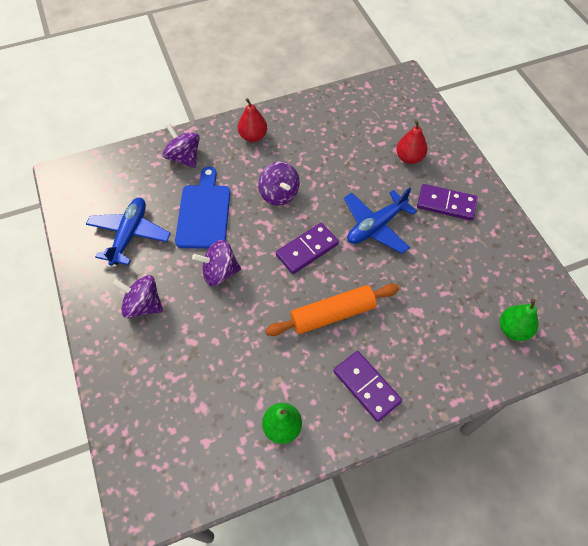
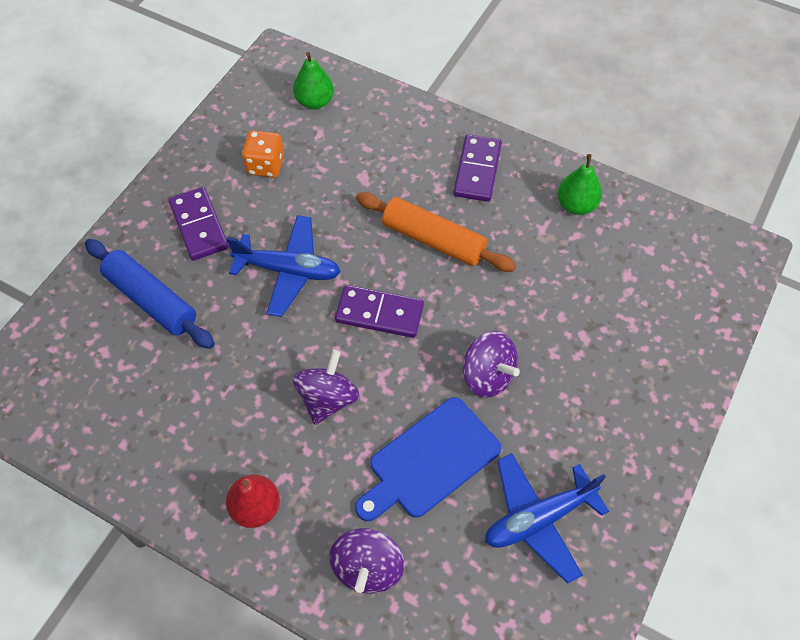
camera: 130 degrees left, 0 degrees up
(143, 305) = (598, 417): purple spinning top -> none
(409, 158) = (151, 300): red pear -> blue rolling pin
(471, 264) = (265, 165): none -> orange dice

